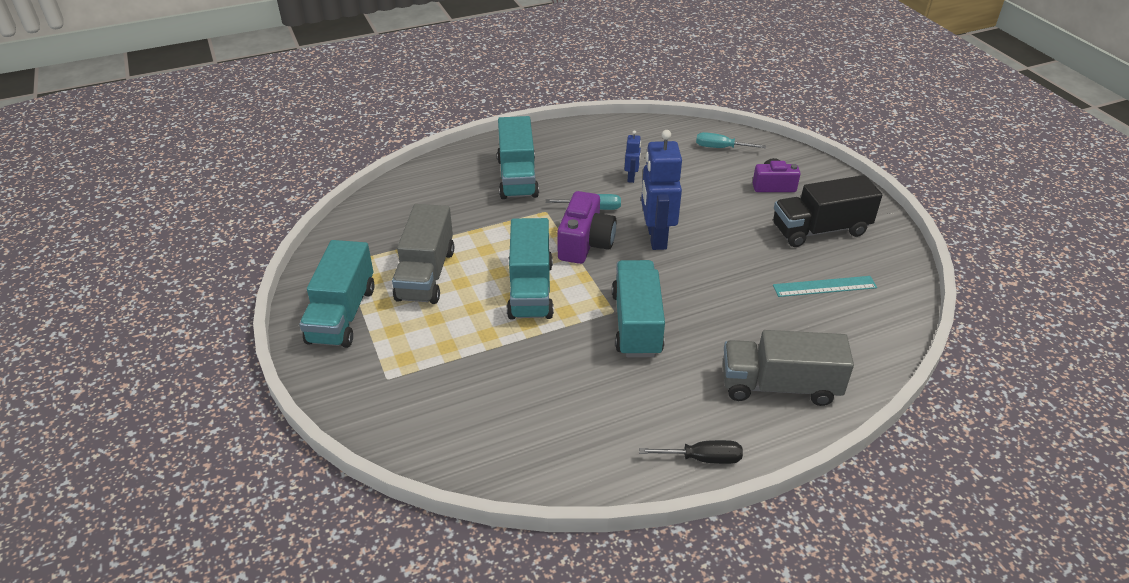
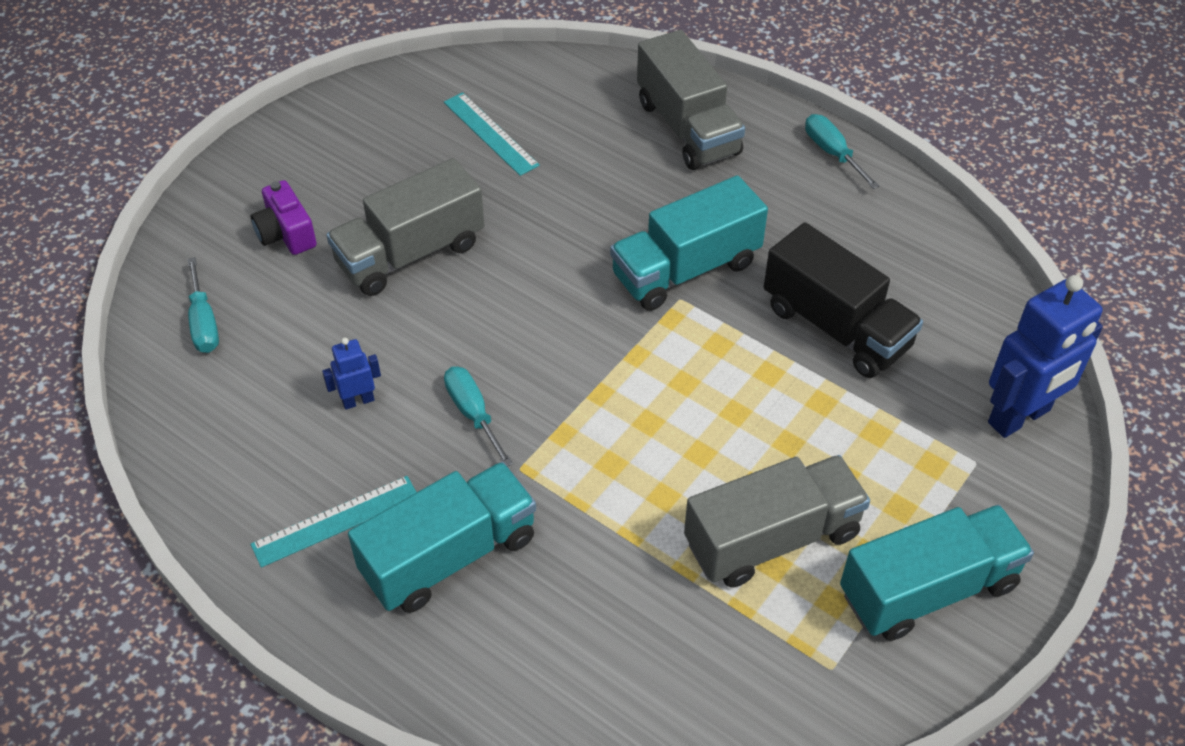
camera: 120 degrees left, 10 degrees up
(530, 290) = (707, 399): turquoise truck -> none
(565, 154) = (336, 521): none -> turquoise ruler
(585, 243) = (565, 385): purple camera -> none
(656, 238) = (498, 314): blue robot -> blue robot (1019, 417)
(702, 458) = (832, 153): black screwdriver -> turquoise screwdriver
(727, 222) = (410, 254): none -> grey truck
(820, 230) = (371, 163): black truck -> black truck (836, 327)

